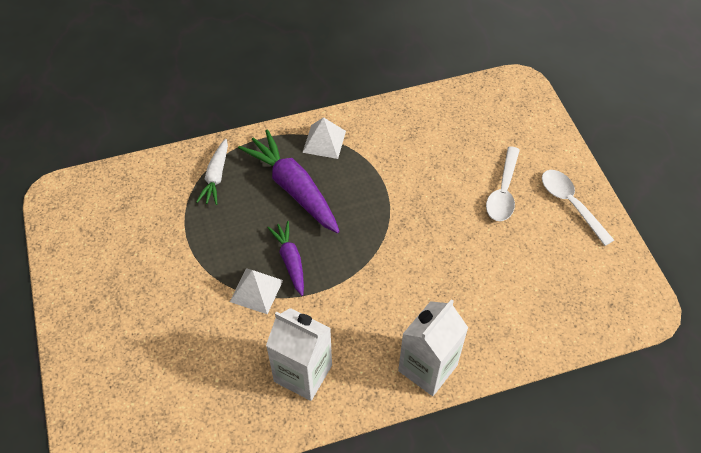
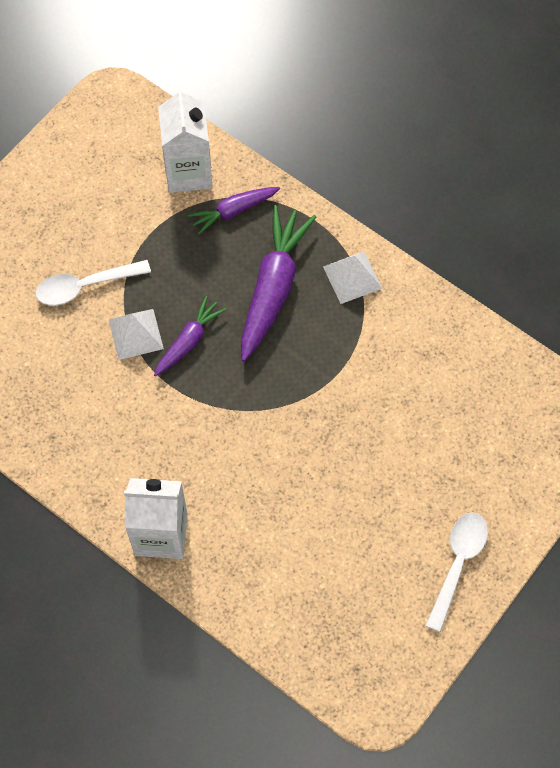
camera: 55 degrees right, 10 degrees up
(216, 177) = (233, 211): white carrot -> purple carrot
(303, 373) = (81, 430): white carton -> white carton (188, 172)
(503, 192) = (421, 487): white spoon -> white spoon (85, 286)

